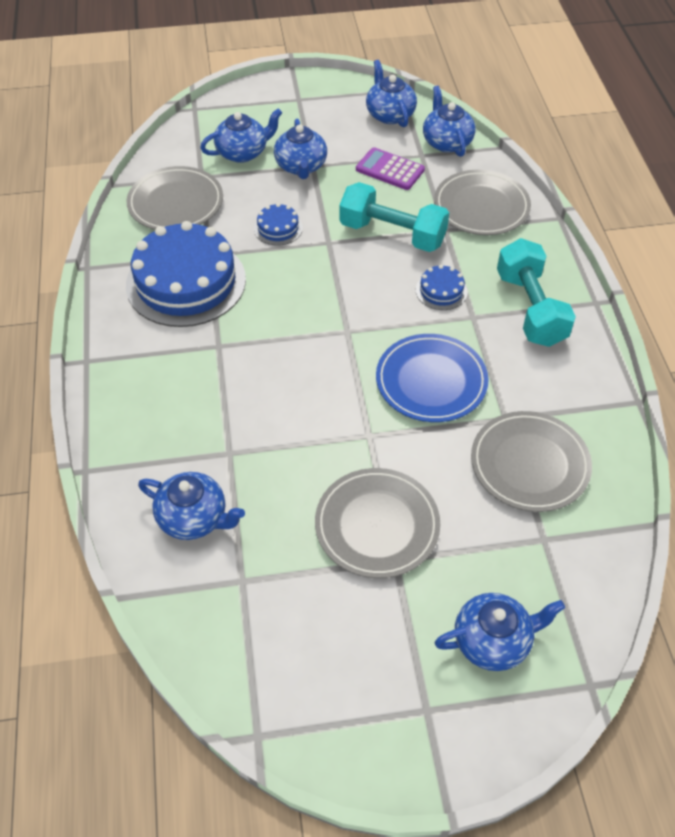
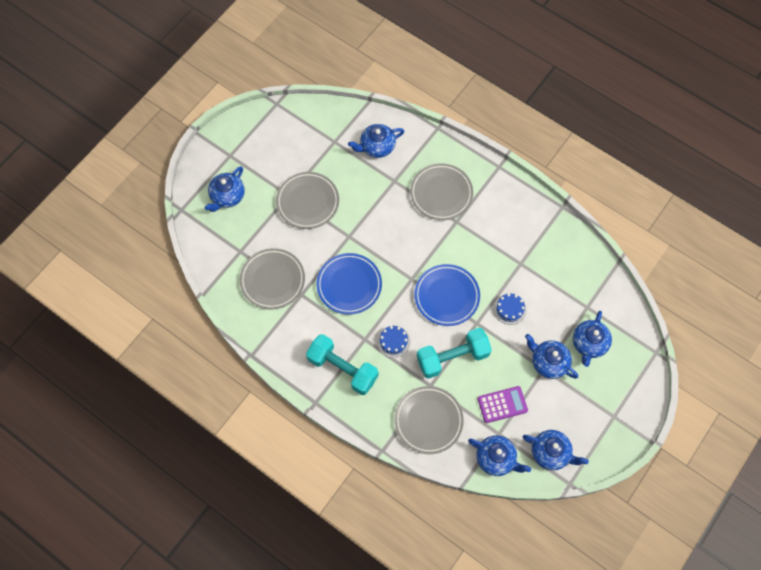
camera: 135 degrees right, 15 degrees up
(176, 203) = (575, 278): grey plate -> grey plate (441, 193)
(186, 282) = (510, 239): blue cake -> none
(329, 286) = (447, 296): none -> blue plate

